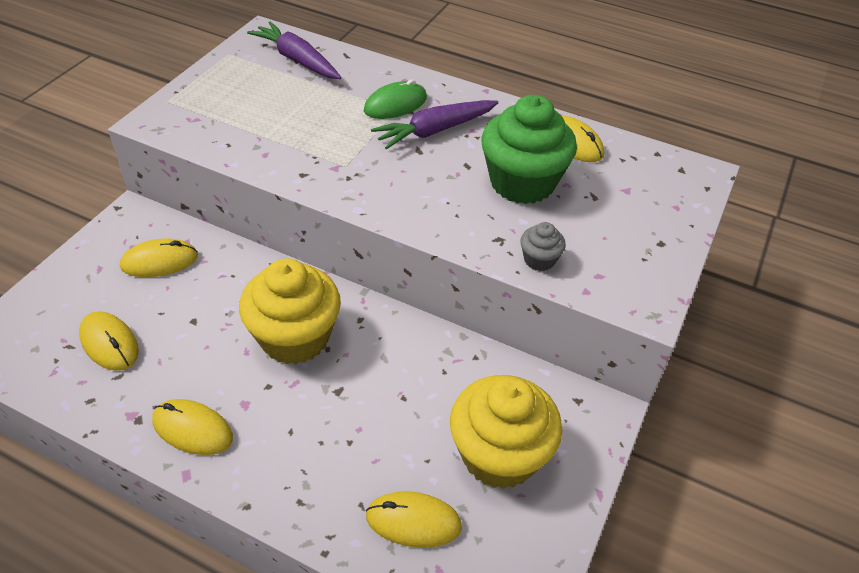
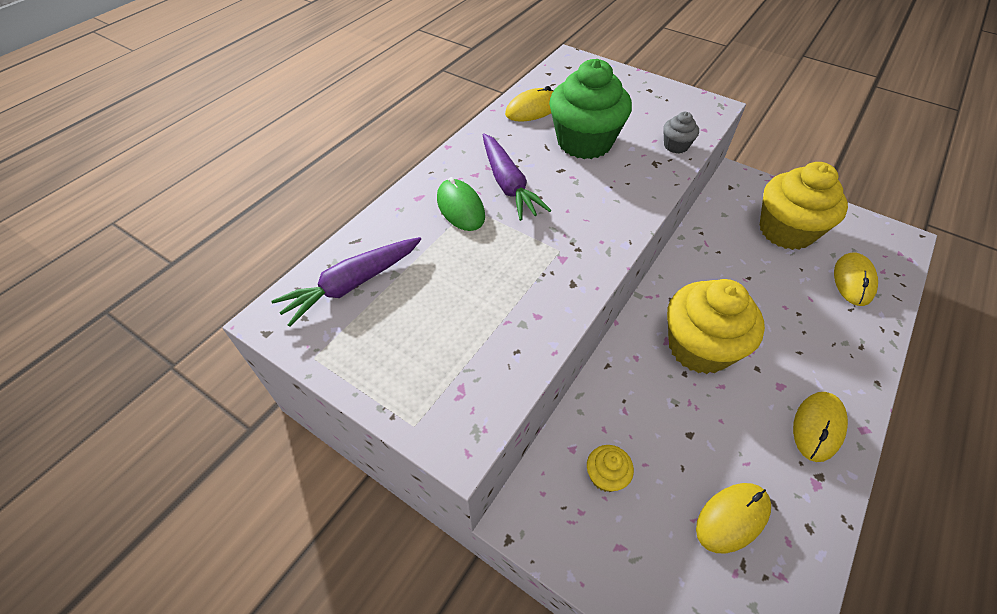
camera: 80 degrees left, 5 degrees up
(159, 261) = (606, 476): yellow mouse -> yellow cupcake

